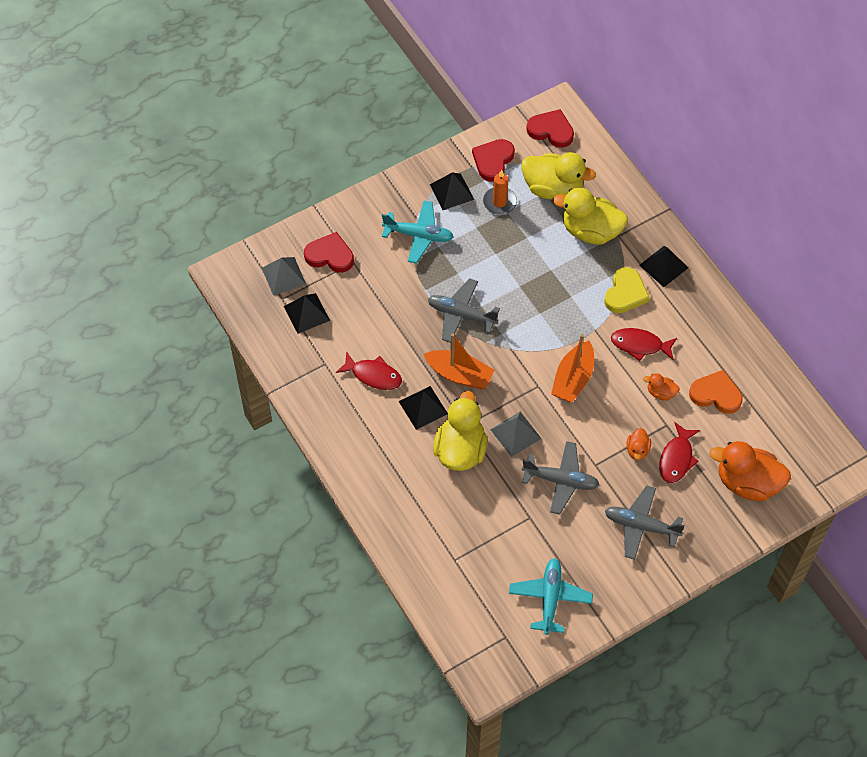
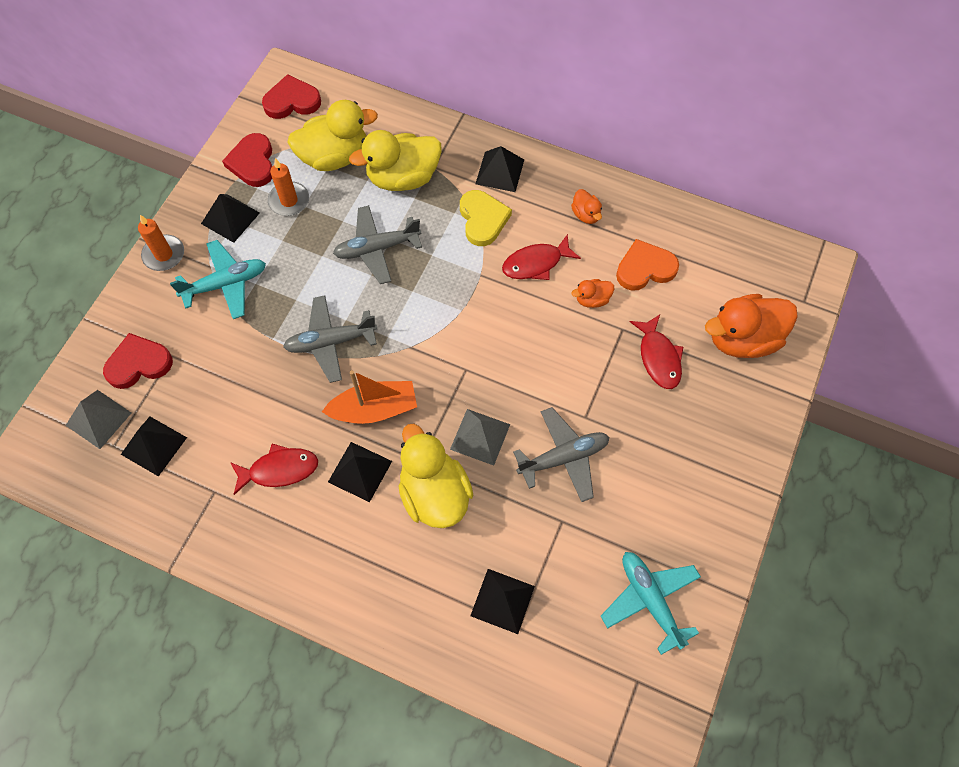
camera: 35 degrees left, 5 degrees up
(391, 192) = (164, 254): none -> orange candle
(456, 539) = (502, 600): none -> black pyramid
(573, 379) = (496, 339): orange boat -> none
(637, 450) = (614, 374): orange duck -> orange duck (586, 215)
(641, 526) = (679, 453): grey plane -> grey plane (377, 248)

